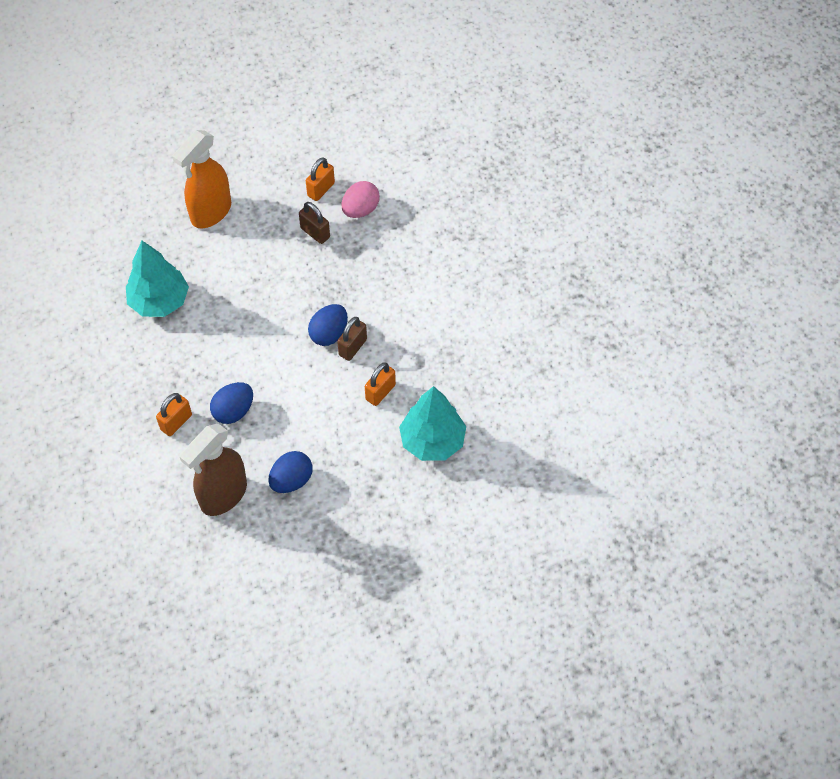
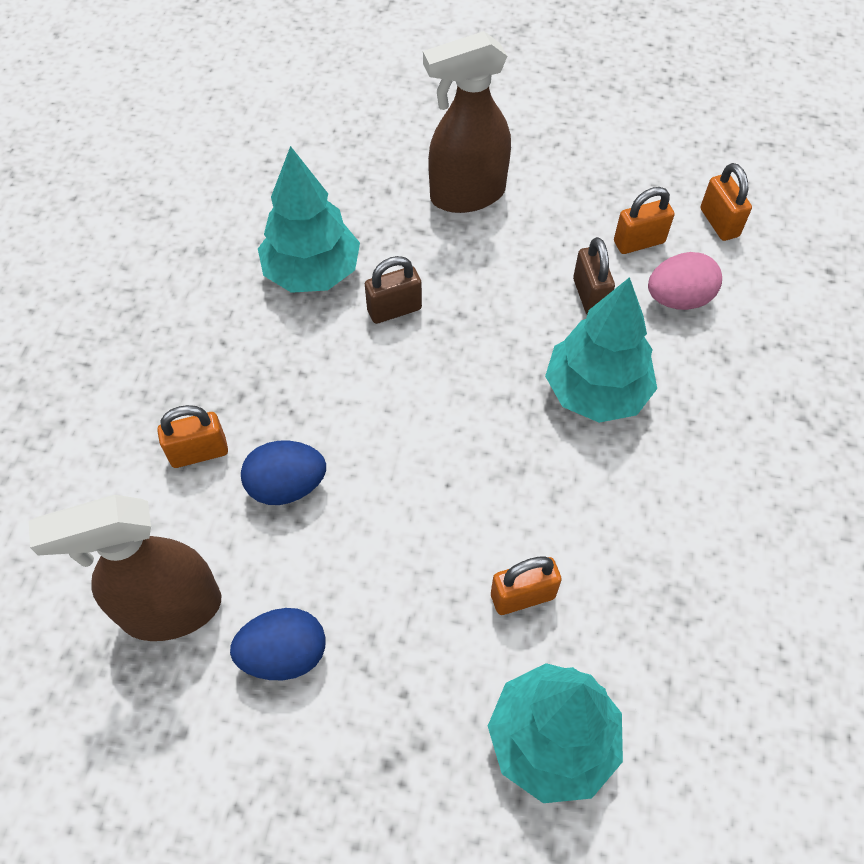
camera: 35 degrees right, 0 degrees up
(211, 212) = (466, 195): orange spray bottle -> brown spray bottle
(329, 334) = (508, 453): blue egg -> none
(351, 280) = (596, 392): none -> turquoise tree
(352, 347) = (529, 495): brown padlock -> brown padlock (394, 309)
(355, 156) = (719, 223): none -> orange padlock

